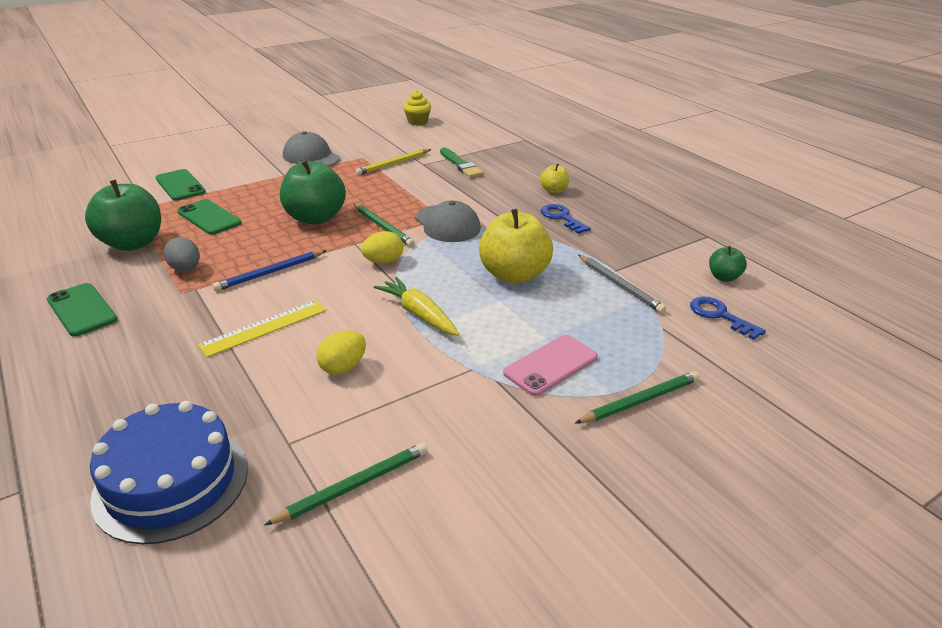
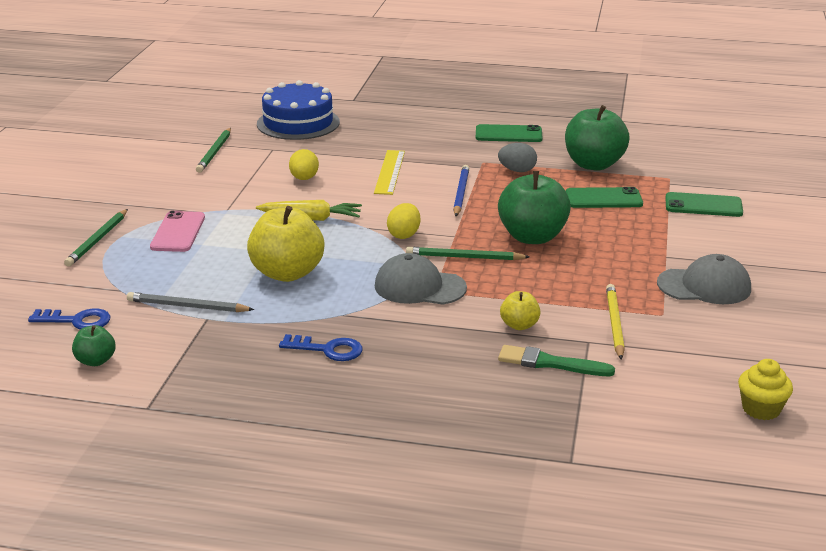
camera: 135 degrees right, 5 degrees down
(554, 191) = (388, 382): yellow apple -> yellow apple (519, 325)

